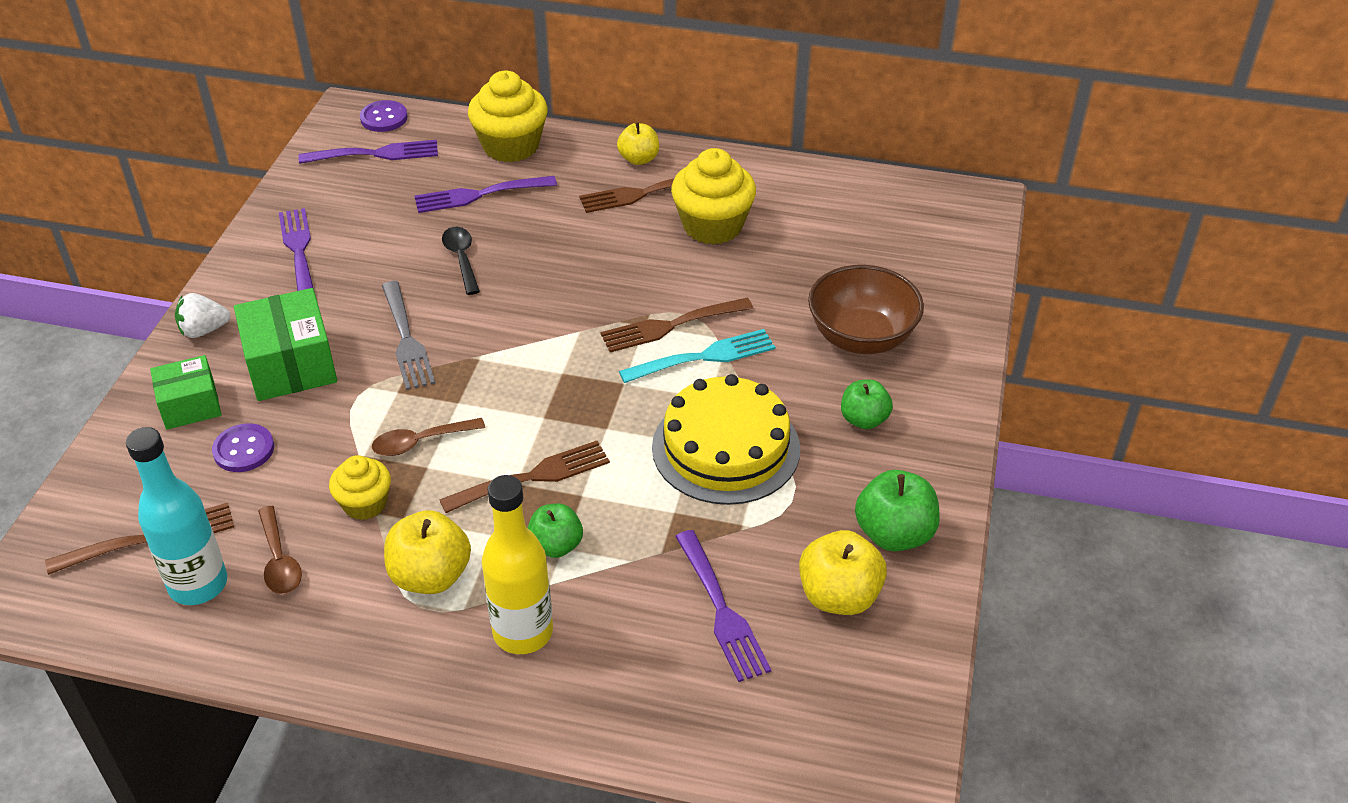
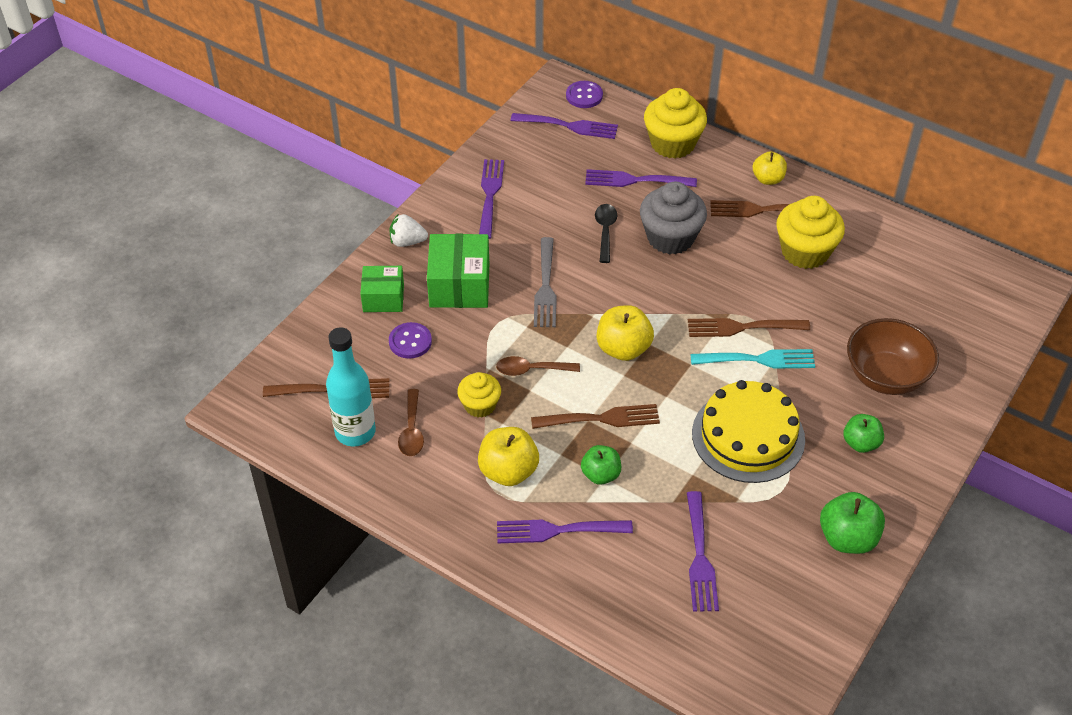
camera: 20 degrees right, 5 degrees up
(523, 632) = (557, 530): yellow bottle -> purple fork
(545, 247) = (670, 237): none -> grey cupcake
(839, 596) = (788, 572): yellow apple -> yellow apple (623, 348)

